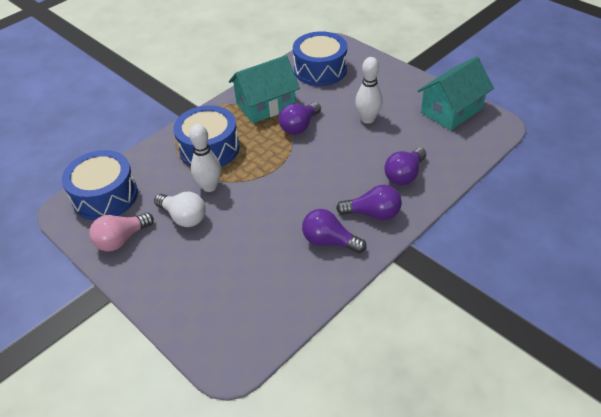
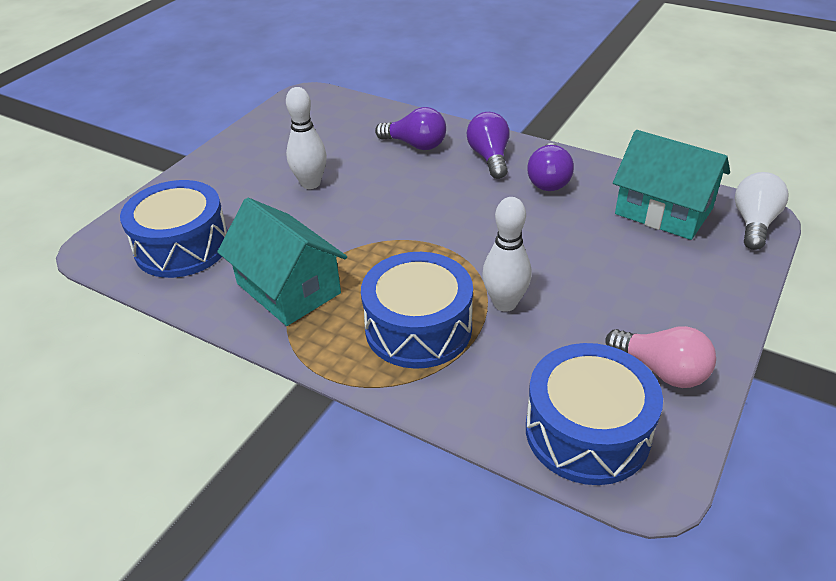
camera: 105 degrees left, 5 degrees down
(184, 217) = (579, 313): white light bulb -> white light bulb (754, 223)
(299, 126) = (339, 241): purple light bulb -> none
(451, 110) = (282, 125): turquoise house -> turquoise house (663, 211)

